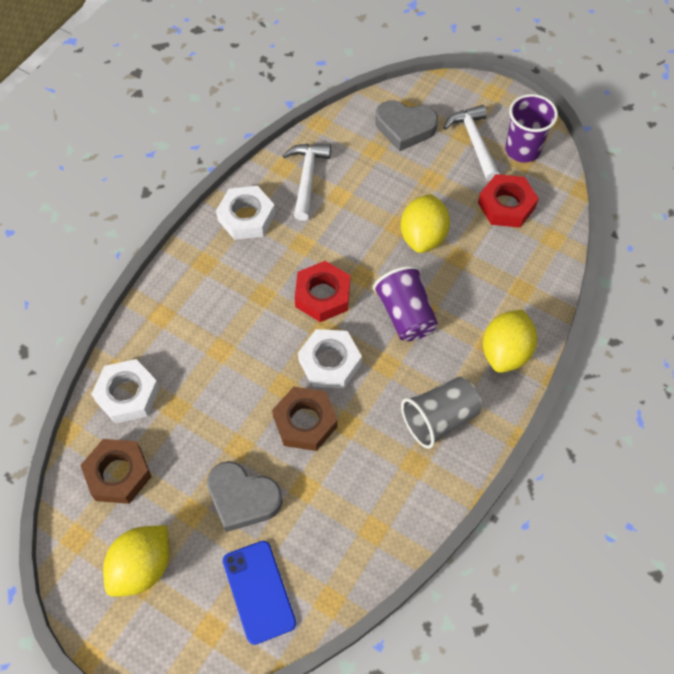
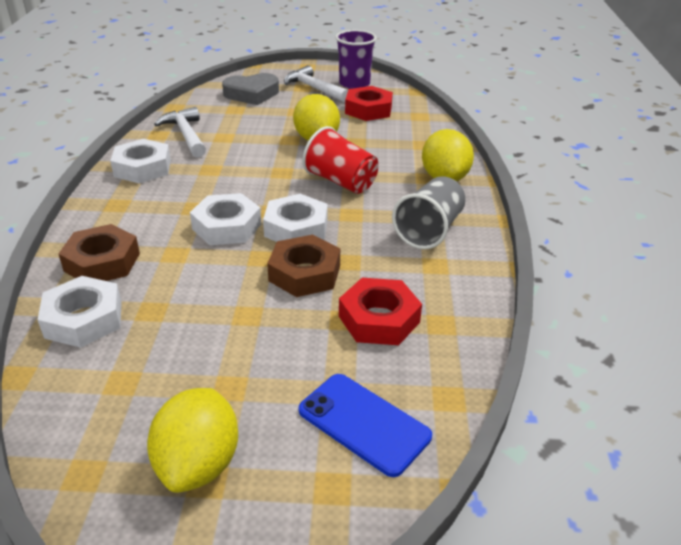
camera: 30 degrees left, 25 degrees down
(118, 474) = (110, 389): brown nut -> brown nut (102, 262)
(243, 498) = (282, 352): grey heart -> none
(276, 333) = (226, 226): none -> white nut
(322, 295) = (254, 192): red nut -> red nut (379, 319)
(405, 314) = (341, 182): purple cup -> red cup

